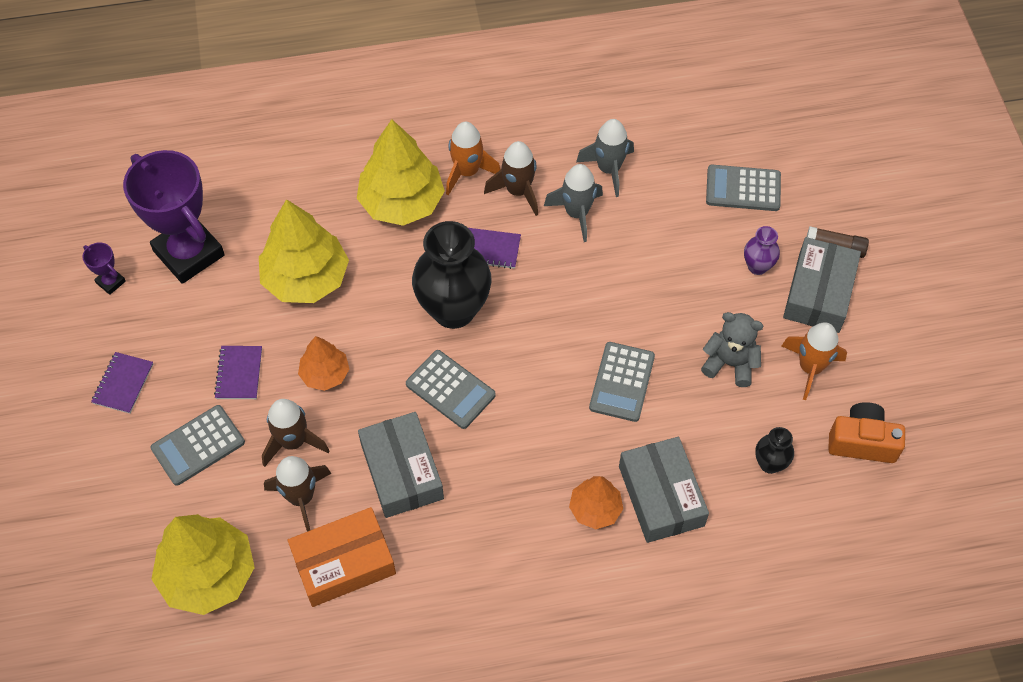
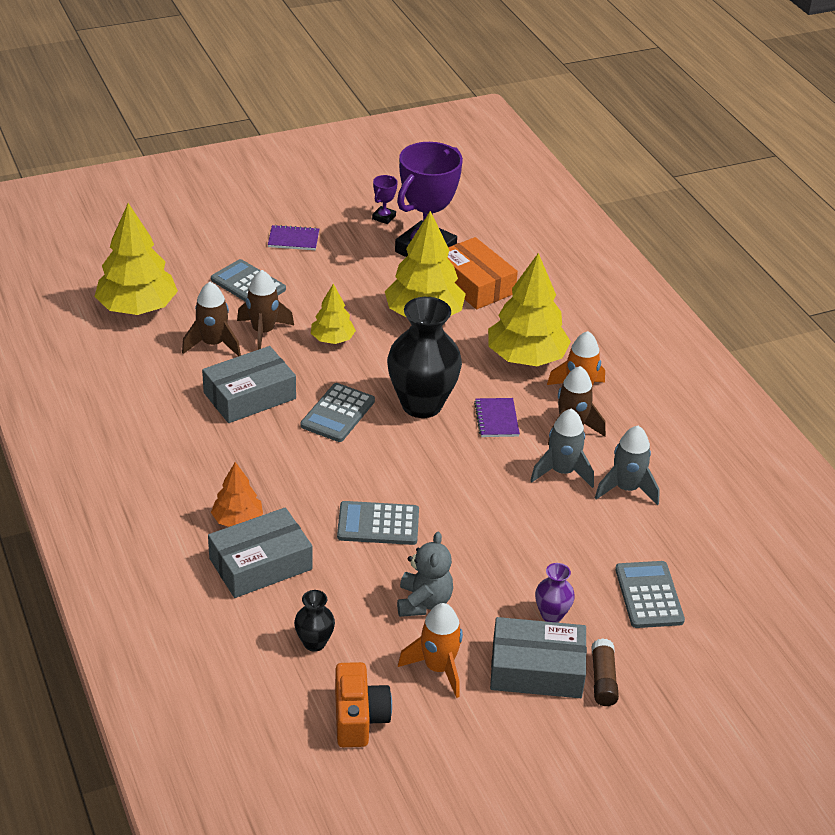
camera: 75 degrees right, 20 degrees down
(239, 373) = (319, 294): purple notebook -> none
(325, 374) = (332, 339): orange tree -> yellow tree
(344, 563) = (158, 375): orange box -> orange box (474, 284)

